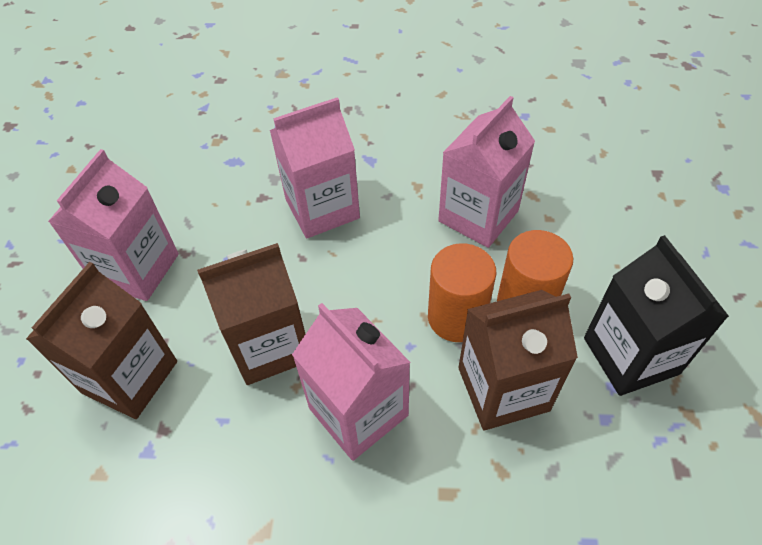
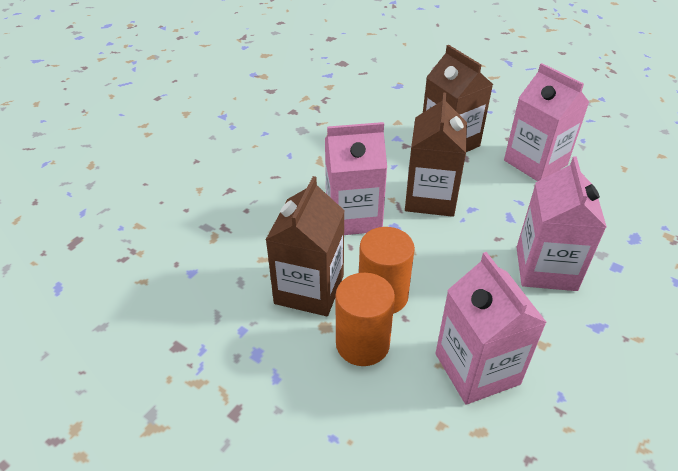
camera: 120 degrees right, 10 degrees down
(630, 355) = (267, 381): black carton -> none

